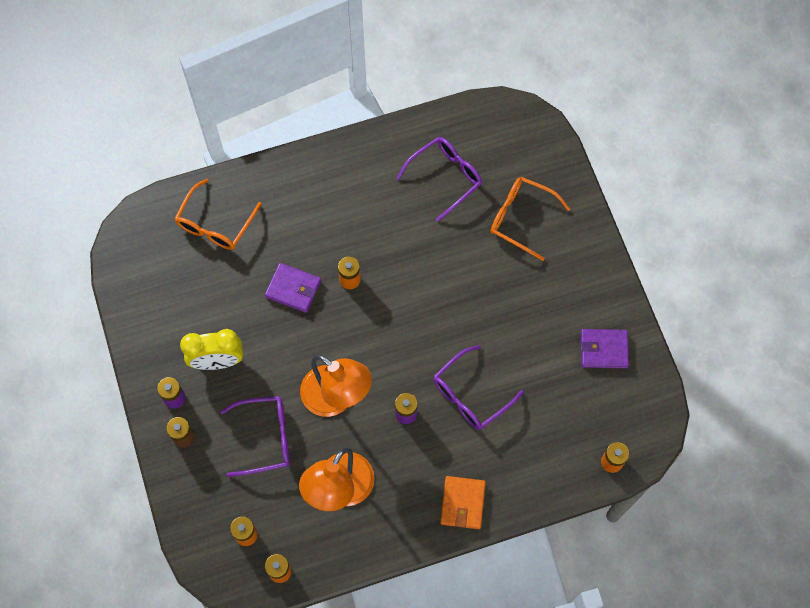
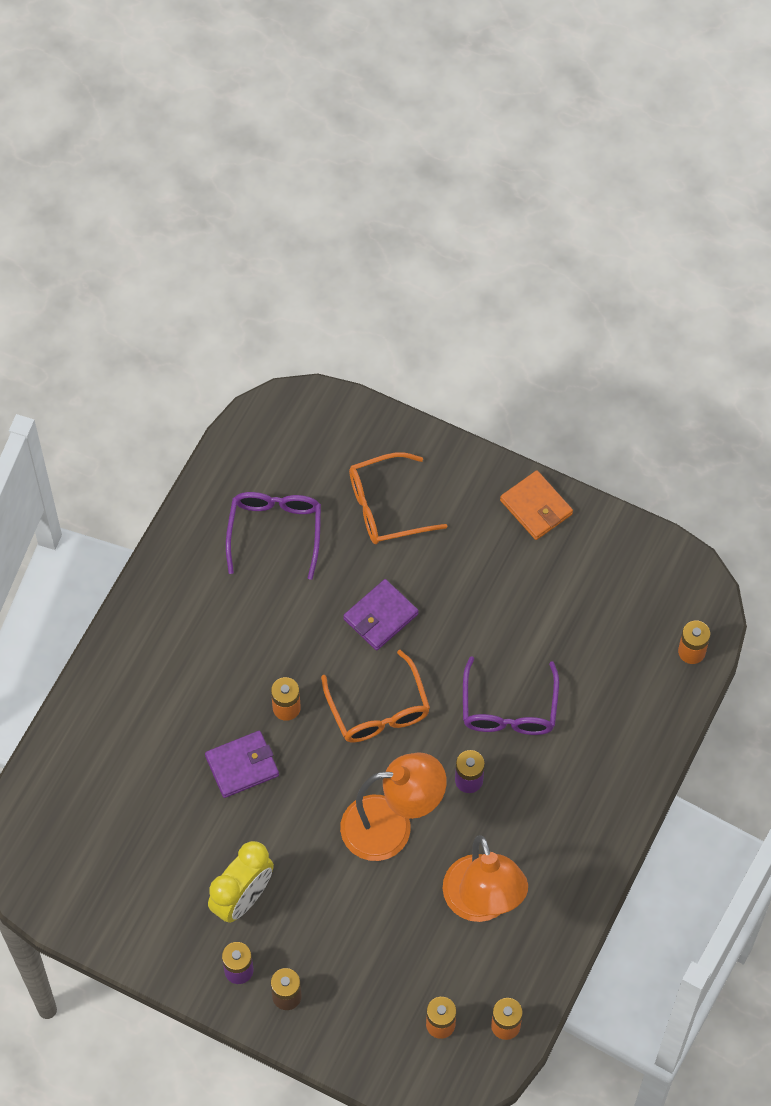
camera: 45 degrees left, 5 degrees down
(215, 224) = (98, 775): orange glasses -> orange glasses (378, 709)
(265, 438) = (364, 924): purple glasses -> none
(462, 503) = (602, 810): orange wallet -> orange wallet (536, 507)
(603, 349) = (583, 559): purple wallet -> purple wallet (380, 616)

